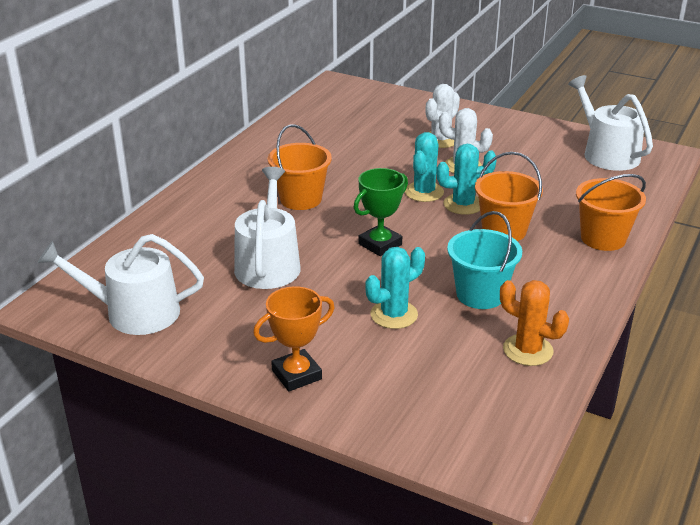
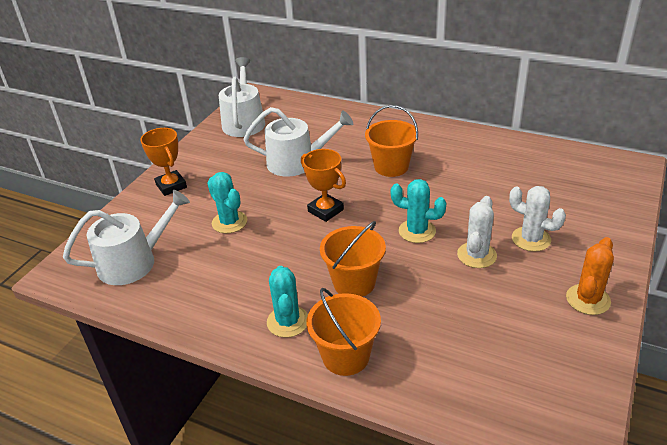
camera: 90 degrees right, 5 degrees up
(380, 244) = (325, 210): green trophy -> orange trophy
(463, 204) = (398, 256): turquoise cactus -> turquoise cactus (288, 321)
(480, 294) = (252, 267): turquoise bucket -> none
(528, 350) = (174, 292): orange cactus -> orange cactus (588, 299)
(606, 153) = (551, 380): white watering can -> white watering can (134, 262)

